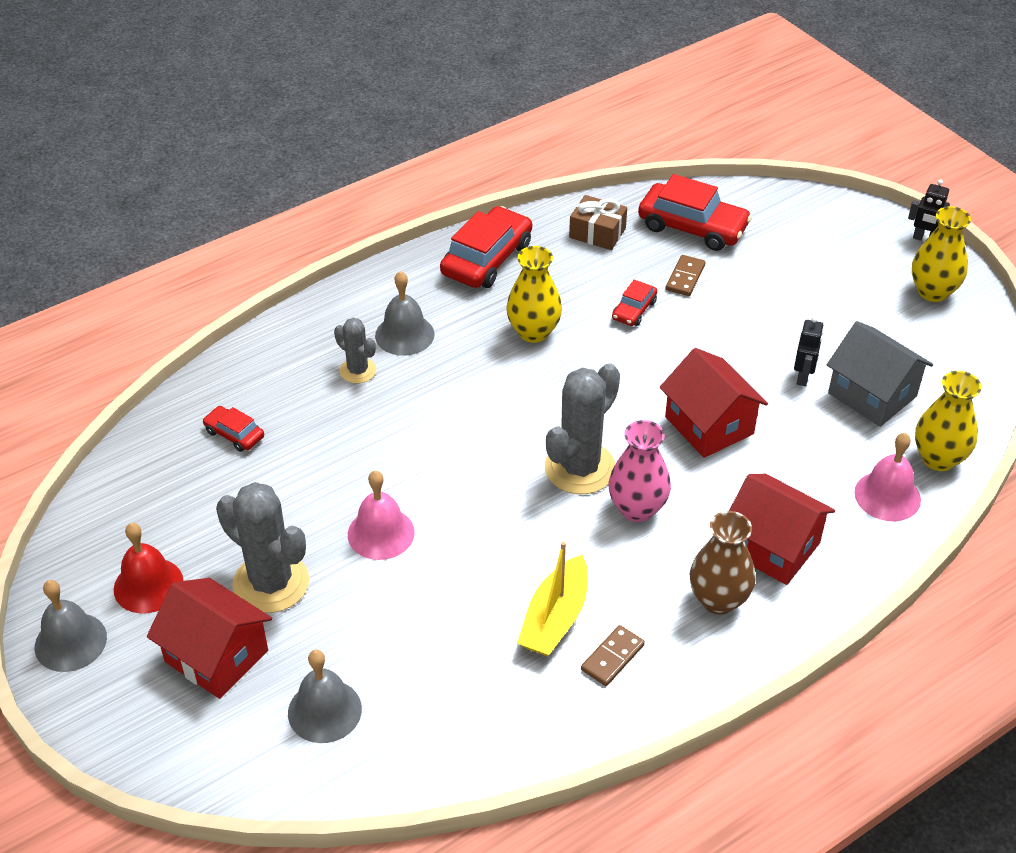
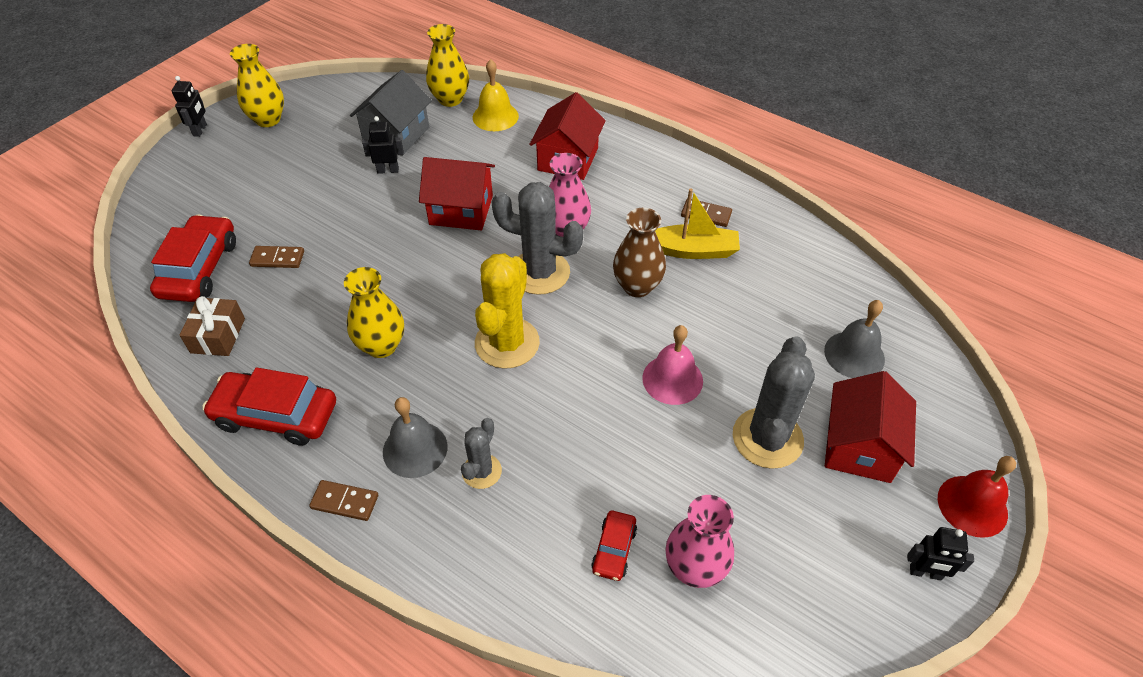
camera: 110 degrees left, 5 degrees up
(70, 642) = (925, 573): grey bell -> black robot
(148, 585) = (828, 537): red bell -> red bell (972, 505)
(185, 480) = (695, 568): none -> pink vase
(377, 287) = (344, 502): none -> brown domino
(493, 419) = (507, 343): none -> yellow cactus
(634, 310) = (331, 283): red car -> none
(709, 425) = (461, 210): red house -> red house turned 60 degrees clockwise
(718, 600) = (628, 175): brown vase -> brown vase (637, 286)
(887, 496) = (495, 116): pink bell -> yellow bell

